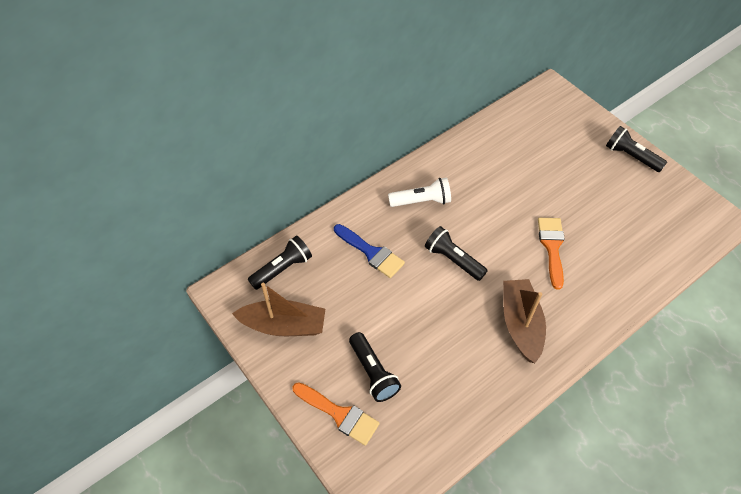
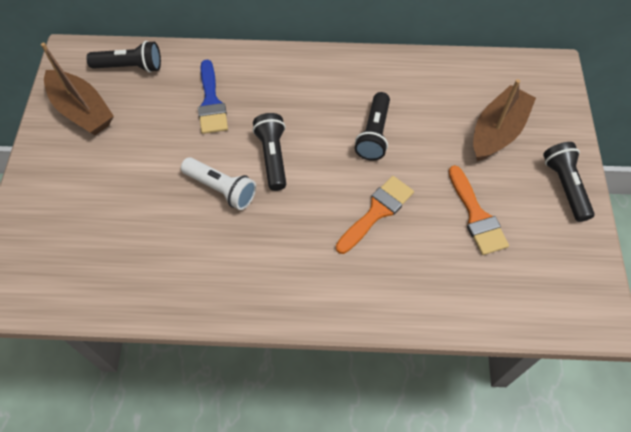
camera: 40 degrees right, 5 degrees up
(339, 414) = (43, 209): orange brush -> orange brush (476, 216)
(373, 372) = (103, 198): black flashlight -> black flashlight (374, 134)
(421, 201) = (303, 89): white flashlight -> white flashlight (221, 189)
(521, 324) = (267, 255): brown boat -> brown boat (497, 131)

